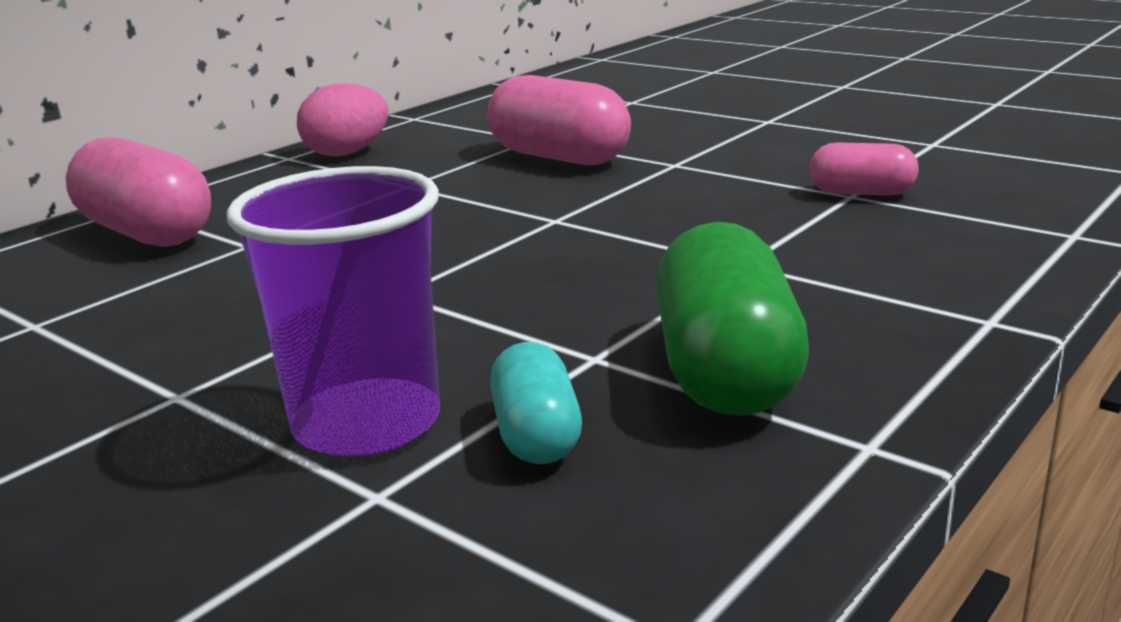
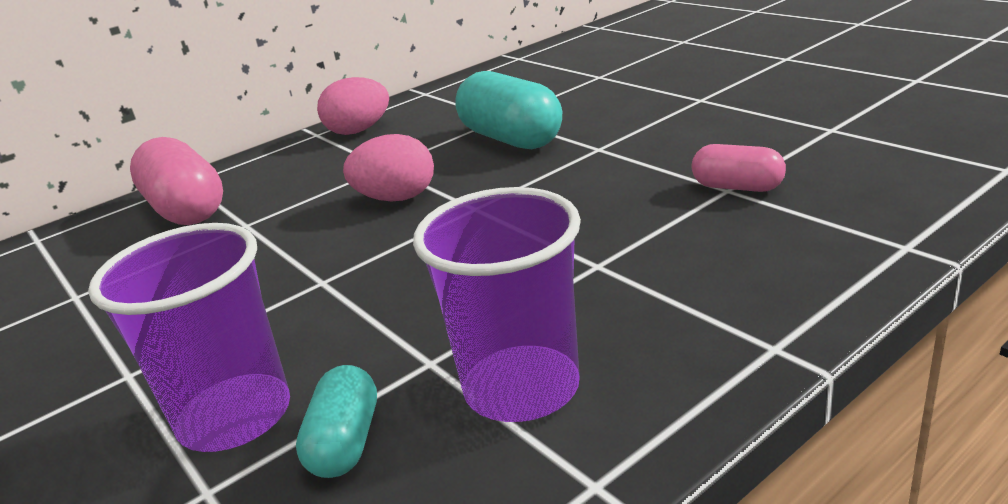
camera: 15 degrees right, 5 degrees up
(445, 214) = (396, 198): none -> pink egg
(559, 157) = (511, 139): pink capsule -> turquoise capsule
(726, 371) = (521, 387): green capsule -> purple cup

